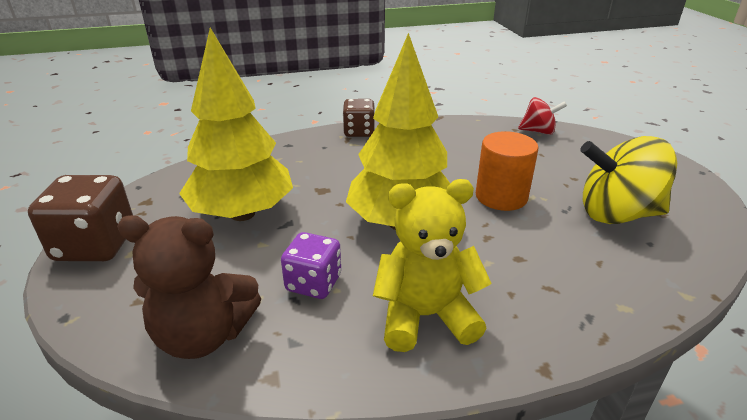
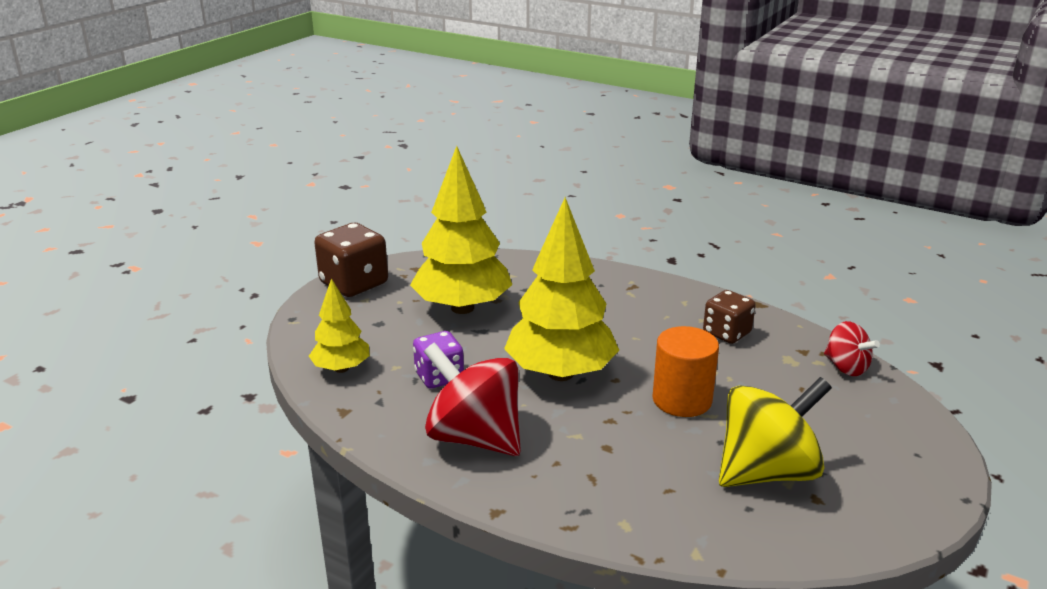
camera: 45 degrees right, 5 degrees down
(204, 335) = (341, 368): brown teddy bear -> yellow tree
(359, 132) = (653, 285): brown dice -> brown dice (726, 333)
(425, 316) = (474, 437): yellow teddy bear -> red spinning top
(616, 214) = (767, 472): yellow spinning top -> yellow spinning top turned 105 degrees clockwise

